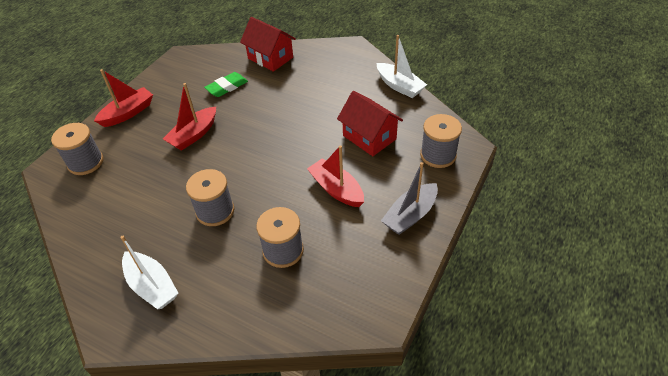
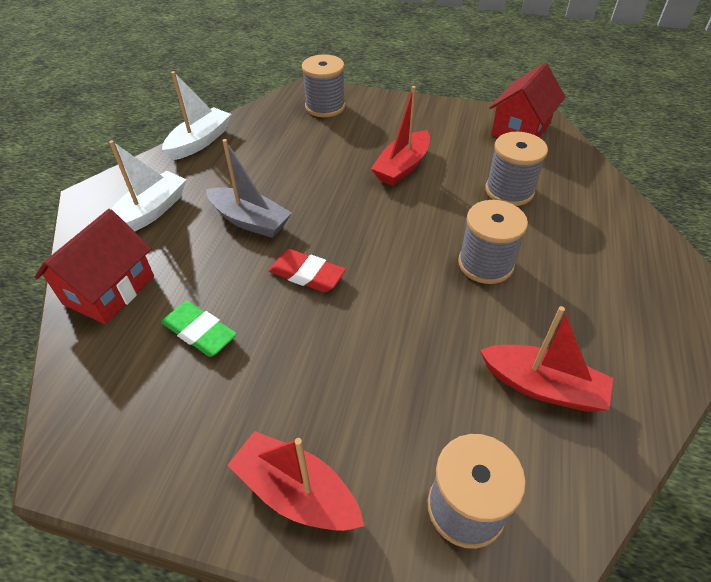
camera: 105 degrees left, 0 degrees up
(152, 286) = (629, 290): white boat -> white boat (150, 212)
(194, 135) = (341, 340): red boat -> red boat (542, 386)
(247, 127) = (307, 275): none -> red eraser
(369, 137) = (306, 154): red house -> red house (520, 129)
(410, 215) = (417, 116): grey boat -> grey boat (250, 221)

